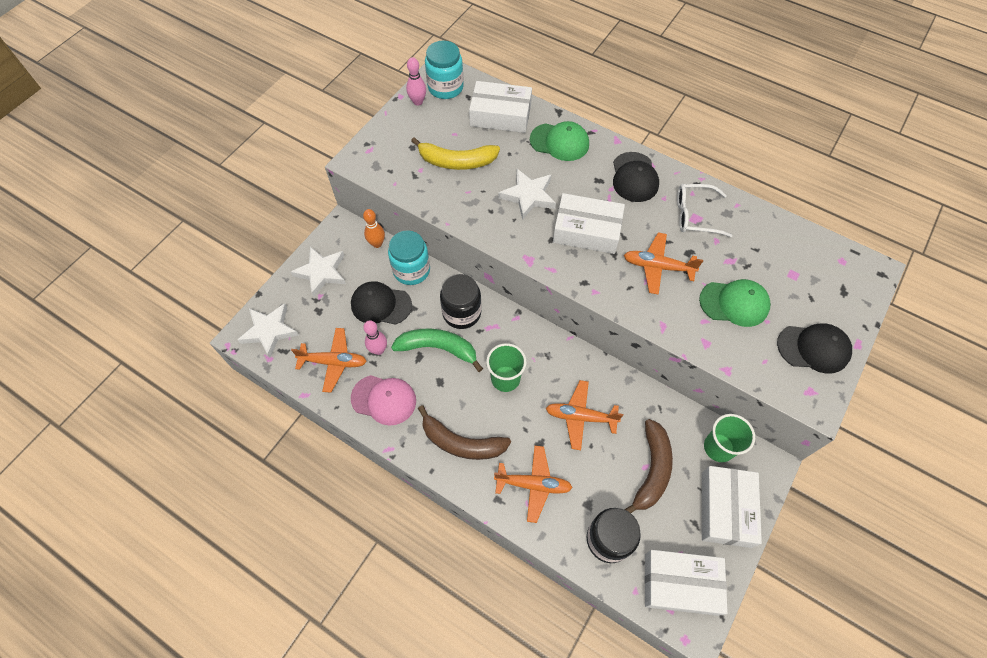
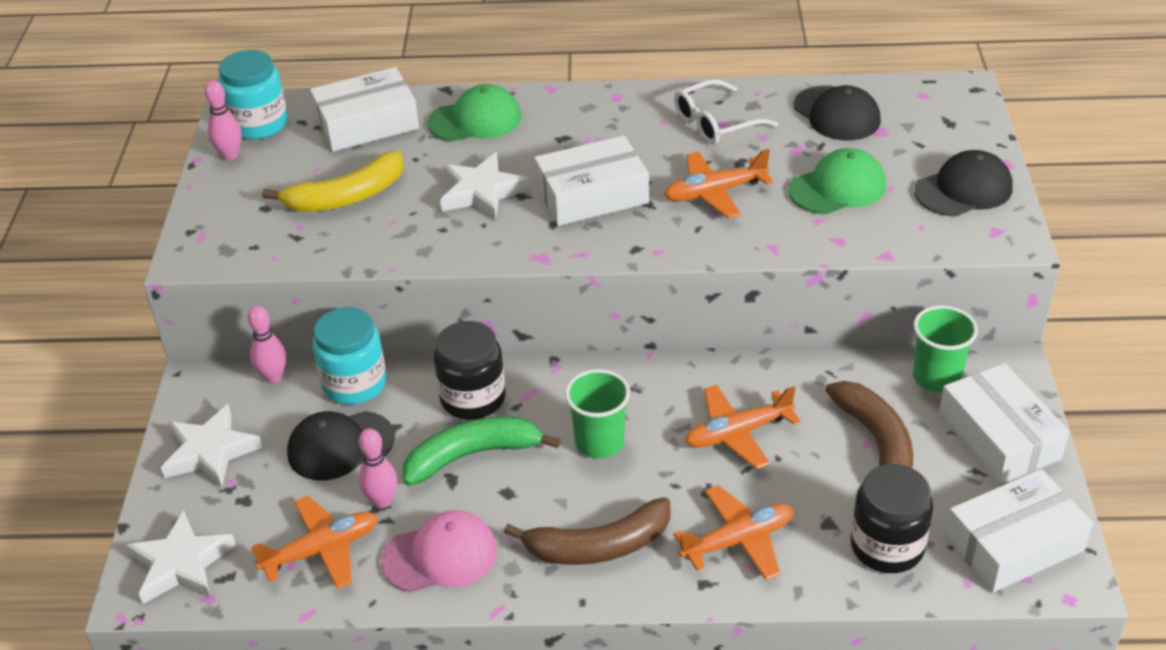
camera: 30 degrees left, 20 degrees down
(377, 243) = (273, 377): orange bowling pin -> pink bowling pin
(634, 177) = (606, 116): black cap -> black cap (836, 114)

